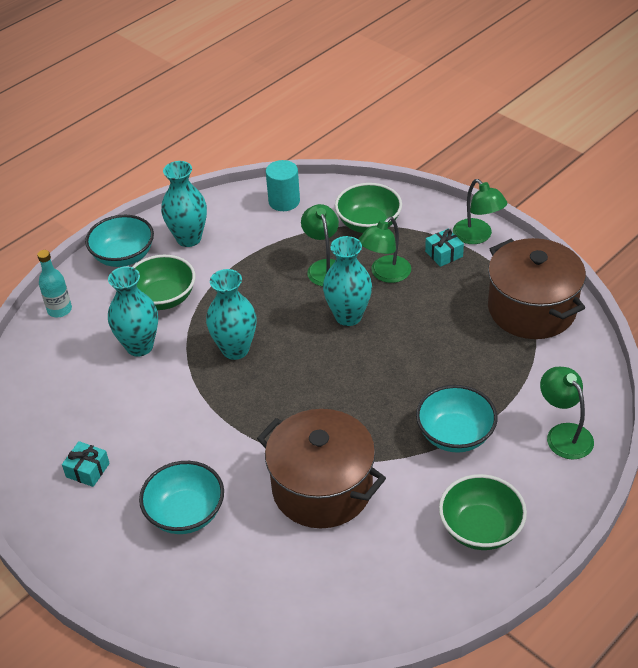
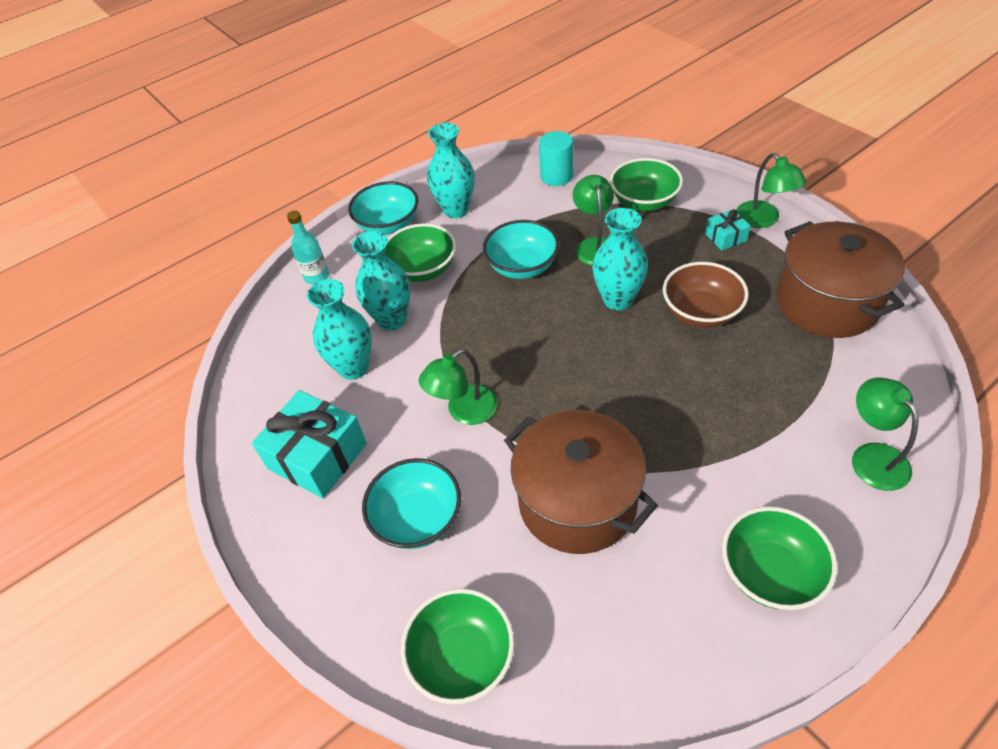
camera: 10 degrees right, 5 degrees up
(87, 470) = (317, 456): turquoise gift -> turquoise gift, size x2.03
(235, 349) = (492, 329): turquoise vase -> turquoise vase (354, 367)
(236, 613) = (462, 657): none -> green bowl
(385, 274) = (660, 256): green lamp -> green lamp (464, 411)
(422, 324) = (701, 312): none -> brown bowl
(455, 435) = (738, 447): turquoise bowl -> turquoise bowl (522, 266)

